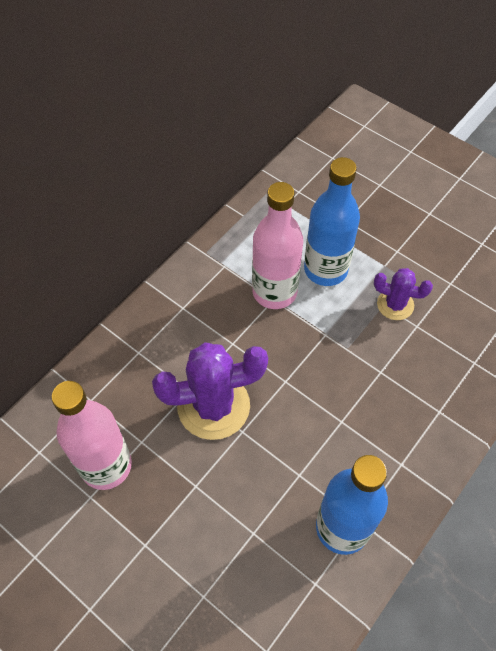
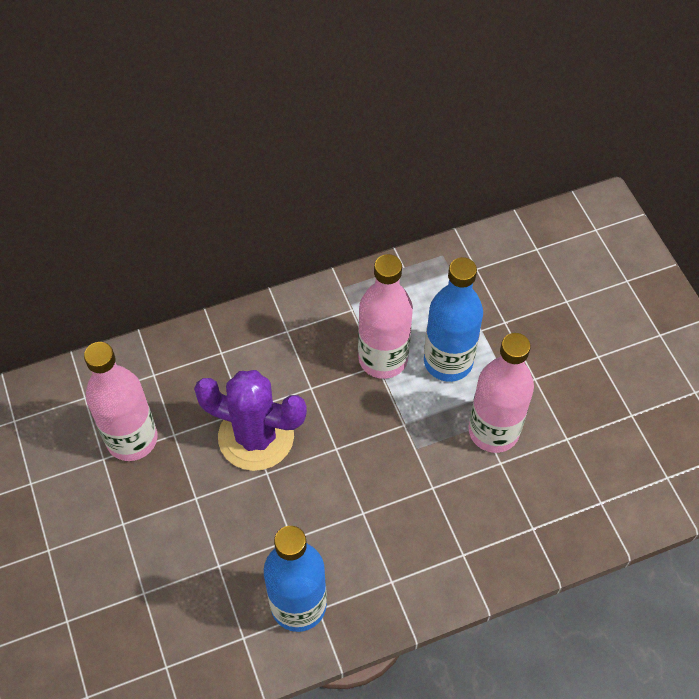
camera: 30 degrees right, 0 degrees up
(395, 304) = (493, 431): purple cactus -> pink bottle

